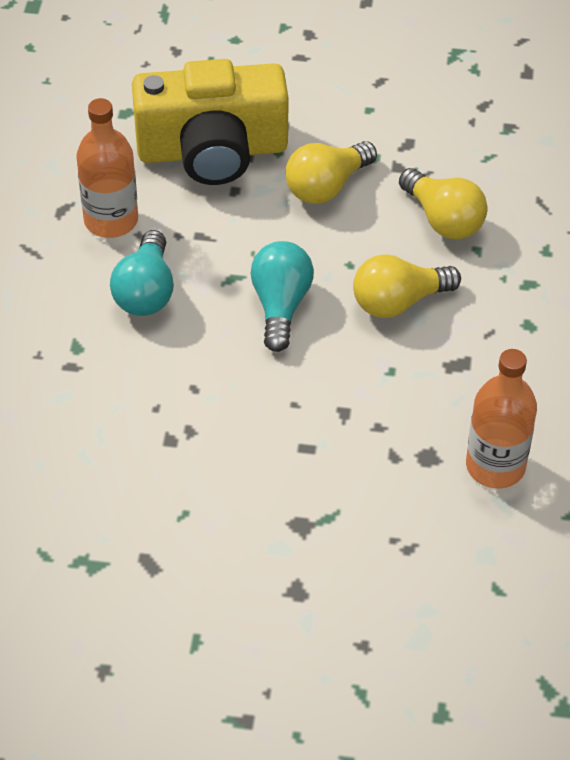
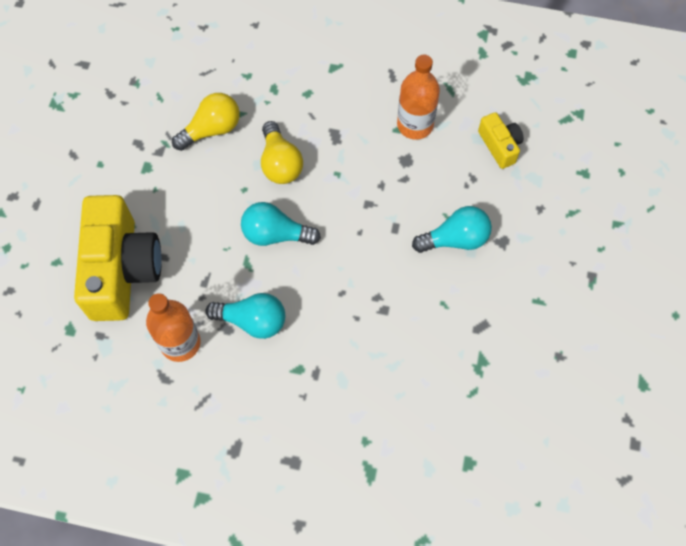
camera: 85 degrees left, 15 degrees up
(294, 526) = (455, 239): none -> turquoise light bulb
(327, 186) = (170, 197): yellow light bulb -> none
(475, 586) = (500, 146): none -> yellow camera

